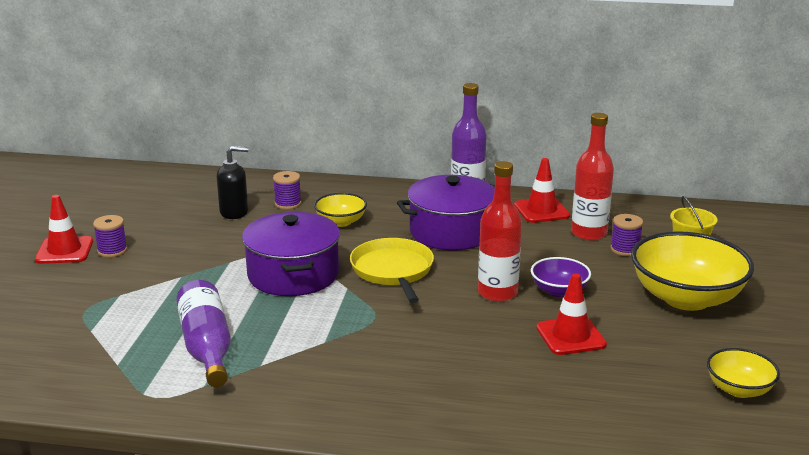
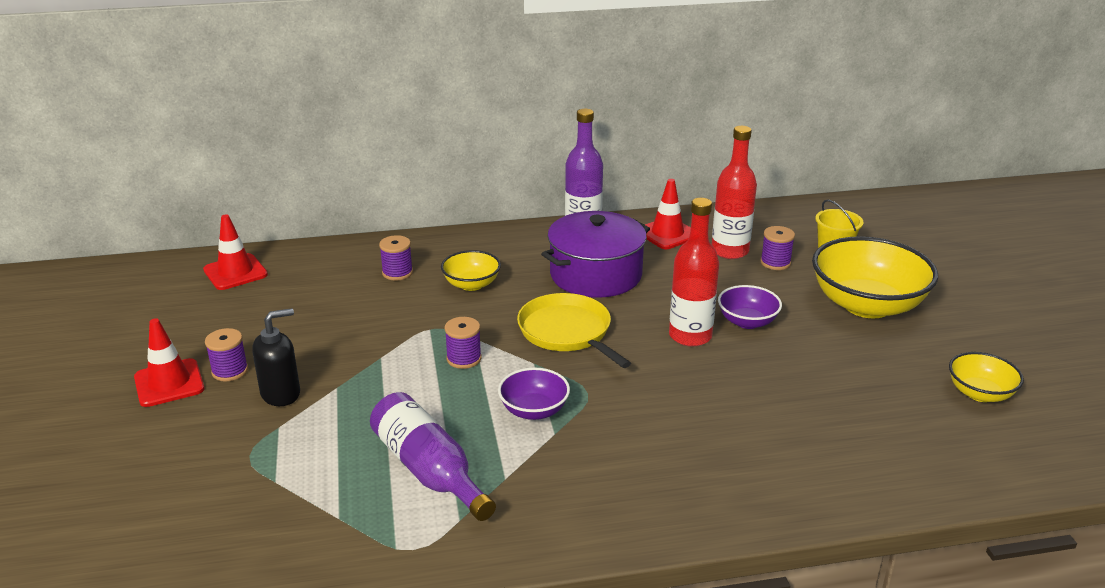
camera: 20 degrees left, 5 degrees up
(234, 212) = (343, 294): black soap dispenser -> black soap dispenser (281, 394)
(293, 274) = (464, 359): purple pot -> purple spool
(320, 322) = (534, 410): none -> purple bowl
(570, 336) = (793, 370): red traffic cone -> red traffic cone (235, 272)

